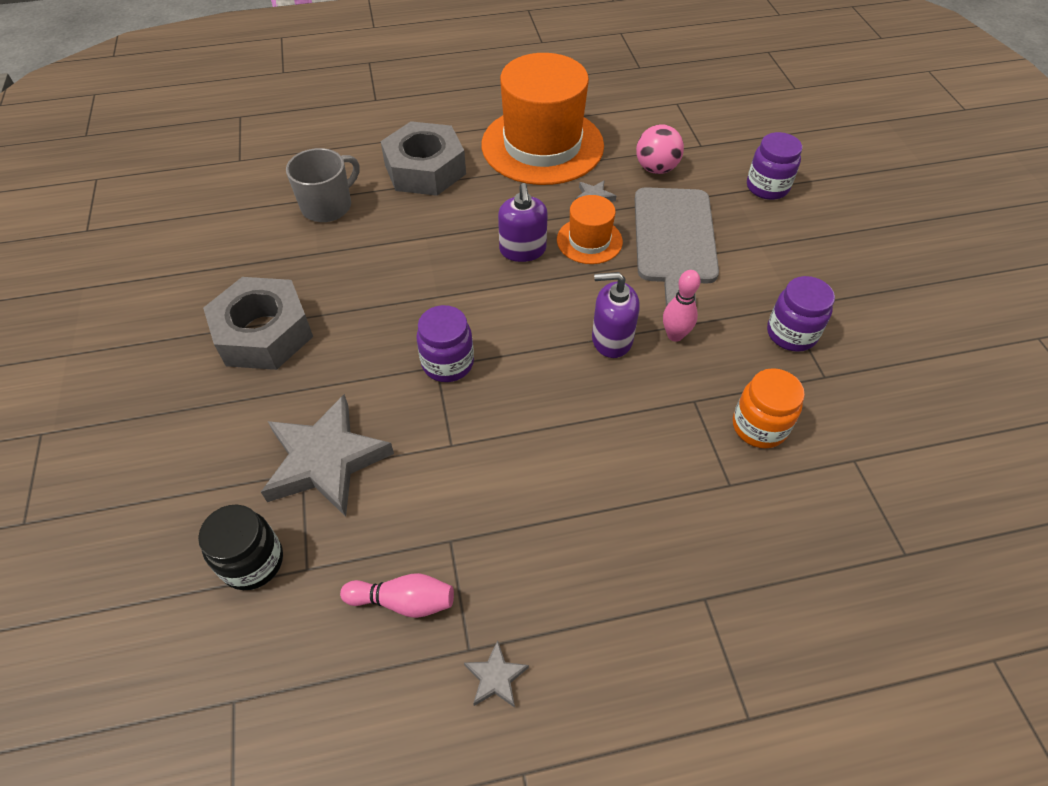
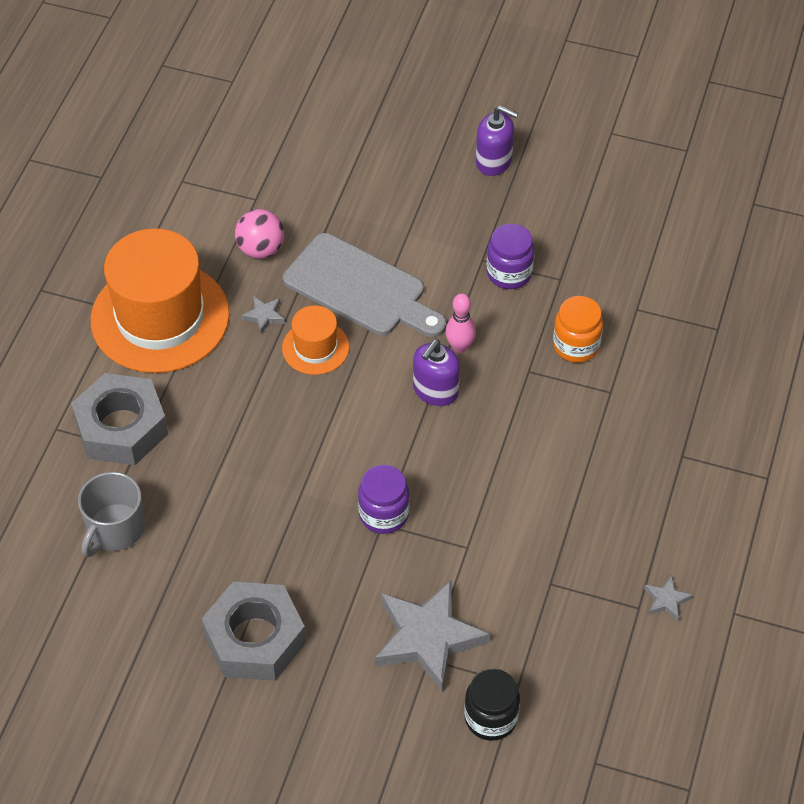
camera: 60 degrees left, 0 degrees up
(328, 206) = (115, 529): grey mug -> grey mug turned 135 degrees counterclockwise
(403, 601) = (581, 632): pink bowling pin -> none
(522, 250) = (291, 401): purple soap dispenser -> purple soap dispenser (494, 161)
(767, 187) = (345, 186): purple jar -> none

